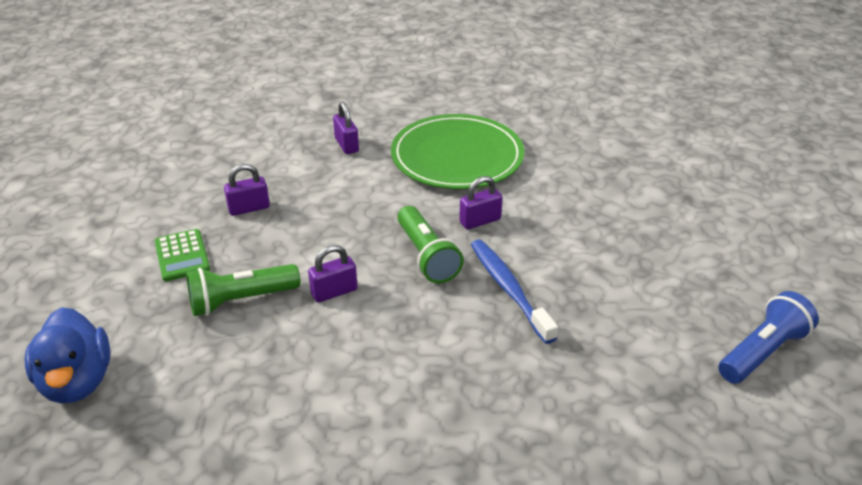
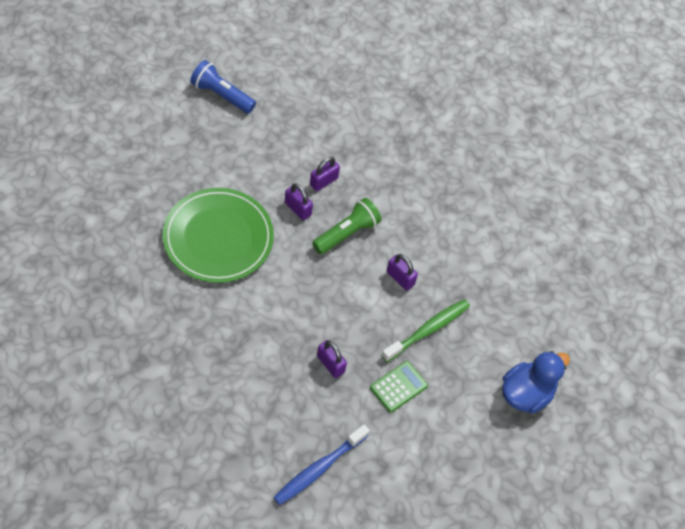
camera: 115 degrees left, 20 degrees up
(241, 300) = (427, 330): green flashlight -> green toothbrush
(346, 145) = (222, 322): purple padlock -> purple padlock (323, 181)
(509, 289) = (363, 182): blue toothbrush -> blue toothbrush (319, 468)
(762, 352) = (372, 60): blue flashlight -> blue flashlight (221, 95)

